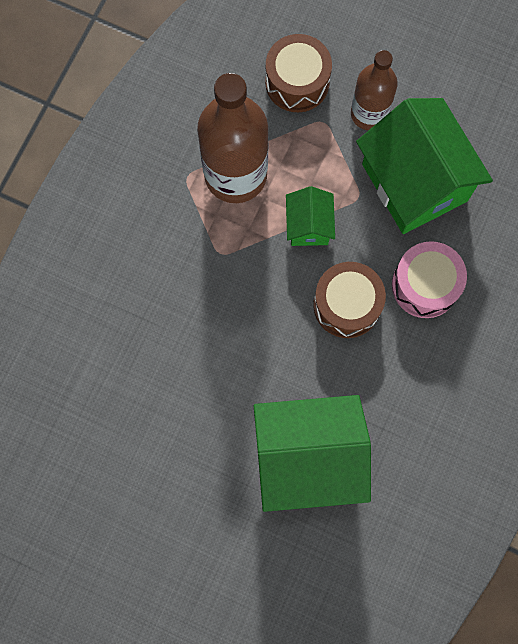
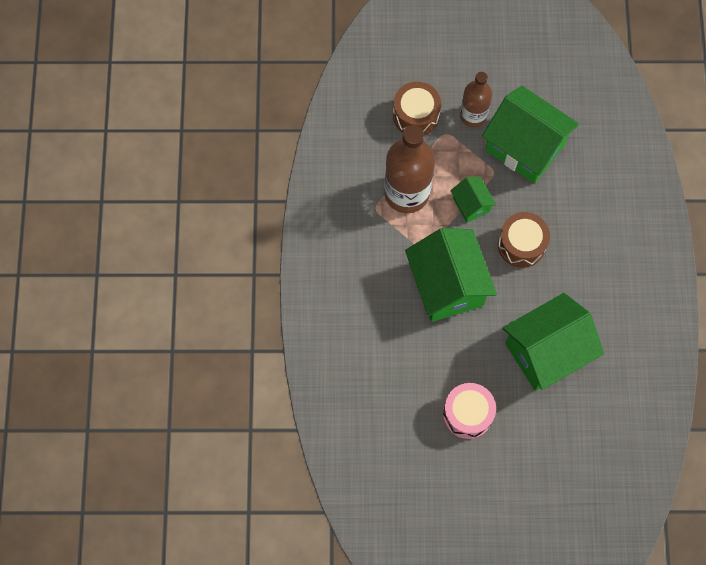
camera: 25 degrees left, 5 degrees down
(226, 314) = (447, 285): none -> green house
(425, 285) = (564, 210): pink drum -> pink drum (467, 414)

